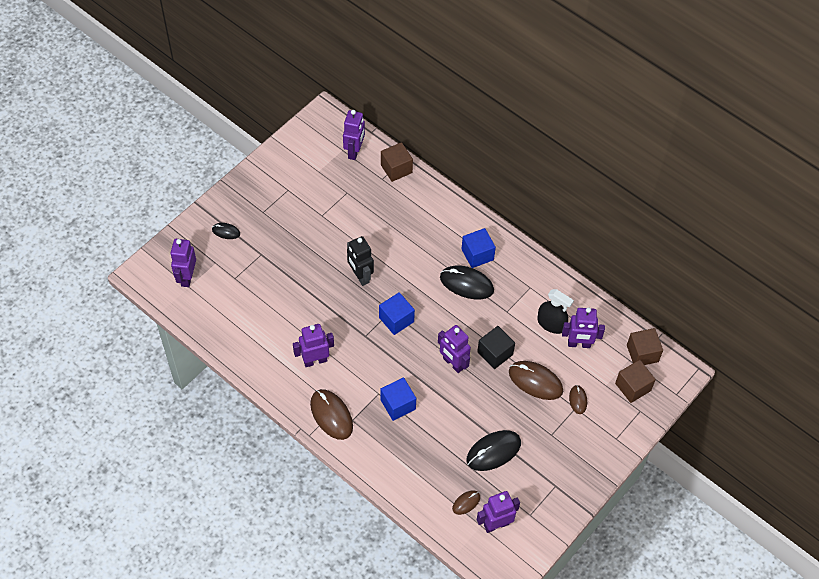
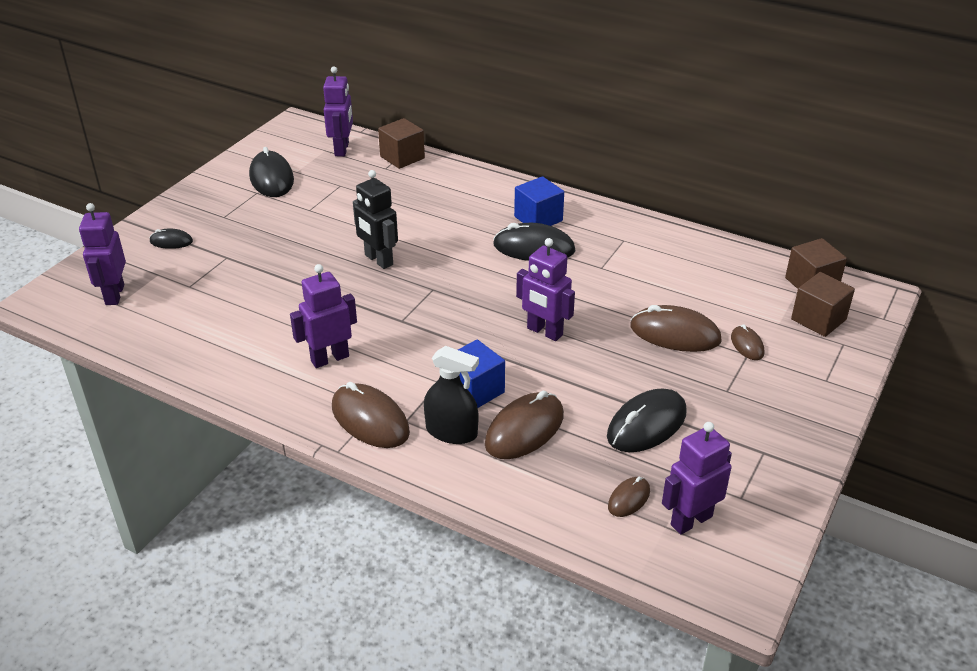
camera: 10 degrees left, 20 degrees down
(300, 176) = (271, 178): none -> black mouse
(396, 320) = (444, 297): blue cube -> none
(420, 441) = (524, 429): none -> brown mouse
(495, 353) = (602, 312): black cube -> none
(551, 324) = (669, 271): black spray bottle -> black spray bottle (451, 432)
(579, 344) = (718, 286): purple robot -> none

